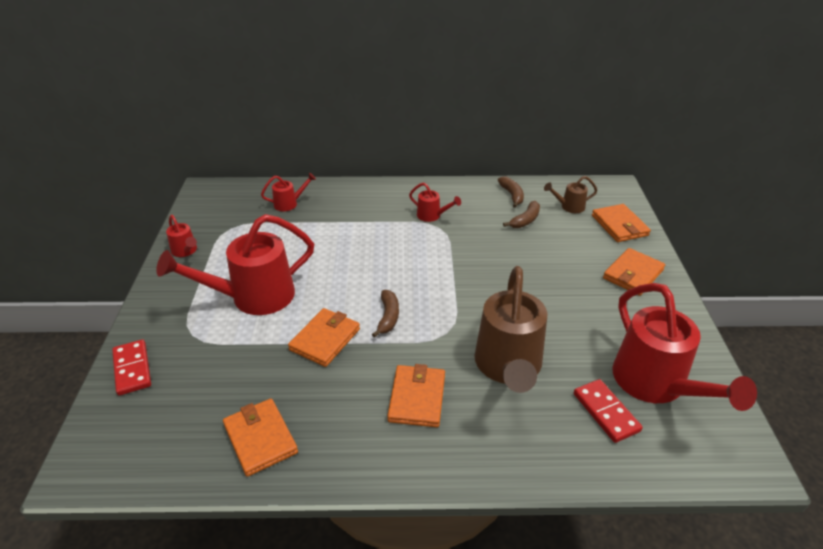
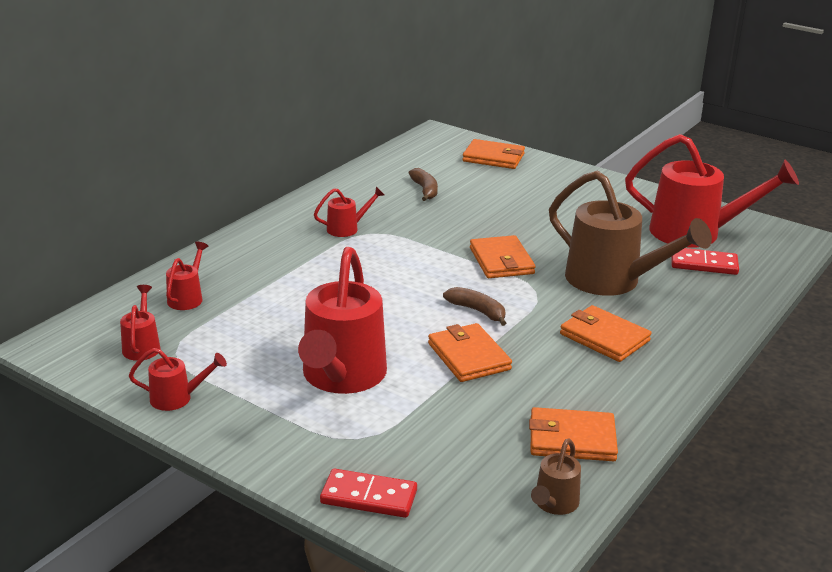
camera: 55 degrees left, 10 degrees down
(227, 215) = (142, 346): none -> red watering can
(512, 195) = (376, 179): brown banana -> none
(569, 207) = (435, 164): brown watering can -> brown watering can (554, 504)
(633, 274) = (563, 182): orange wallet -> orange wallet (501, 261)

